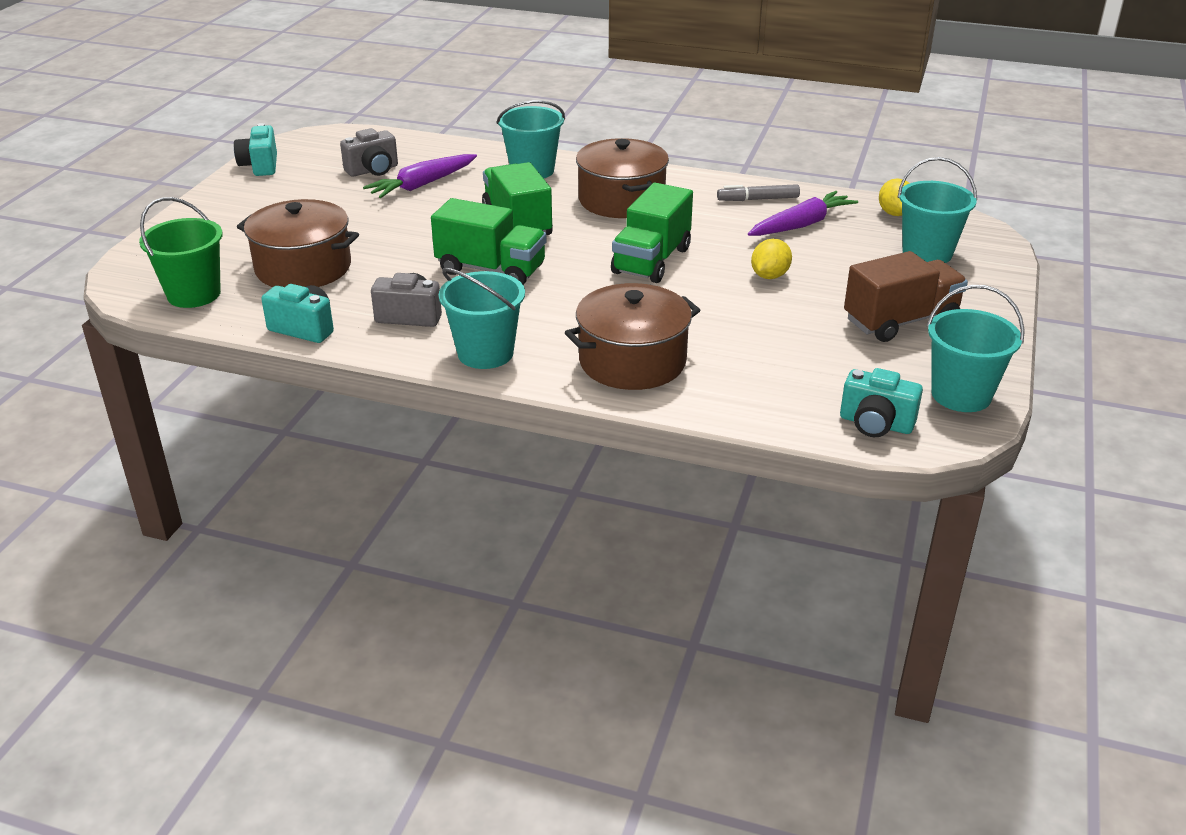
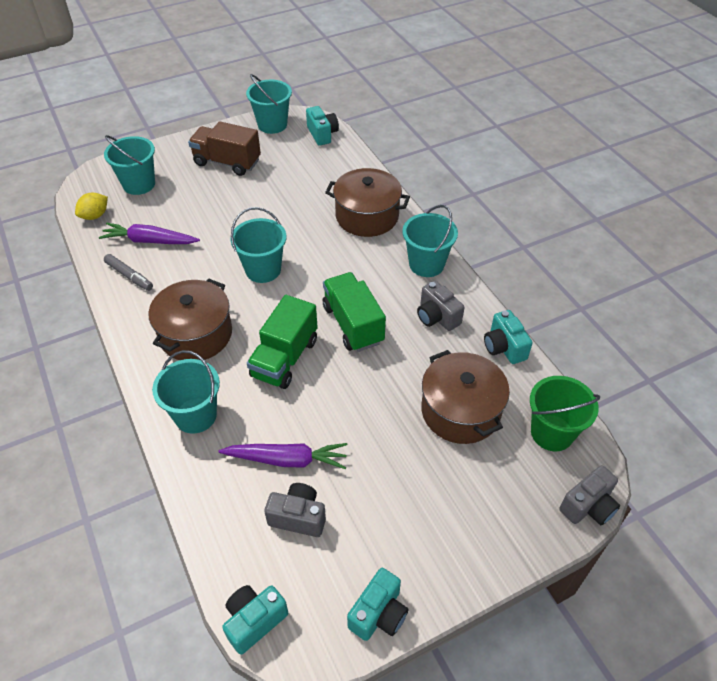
camera: 135 degrees left, 15 degrees up
(124, 269) = (588, 506): none -> grey camera
(343, 134) = (254, 621): none -> turquoise camera
(651, 261) = (263, 270): green truck -> turquoise bucket
(769, 276) = (229, 220): yellow lemon -> none

